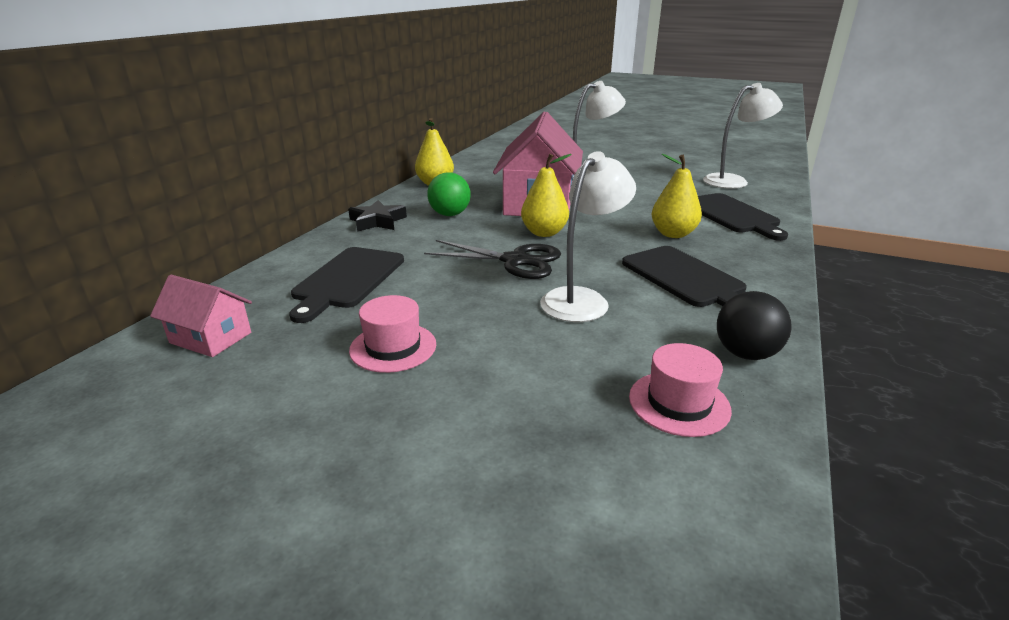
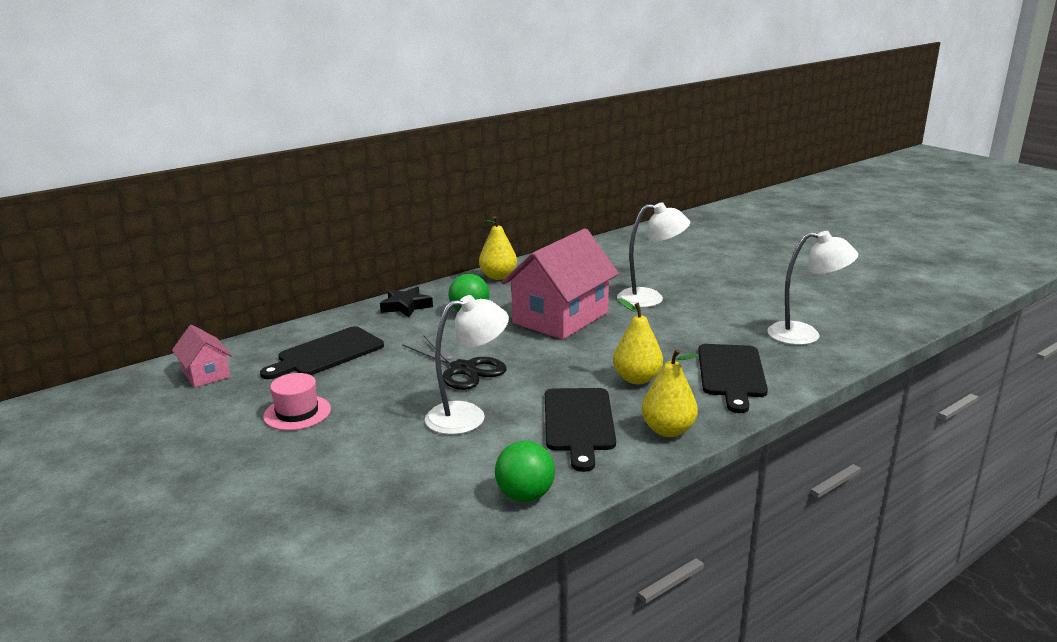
camera: 30 degrees right, 5 degrees down
(544, 233) = (522, 349): yellow pear -> yellow pear (668, 430)
(679, 403) = (422, 510): pink hat -> none
(745, 354) = (525, 495): black ball -> green ball

